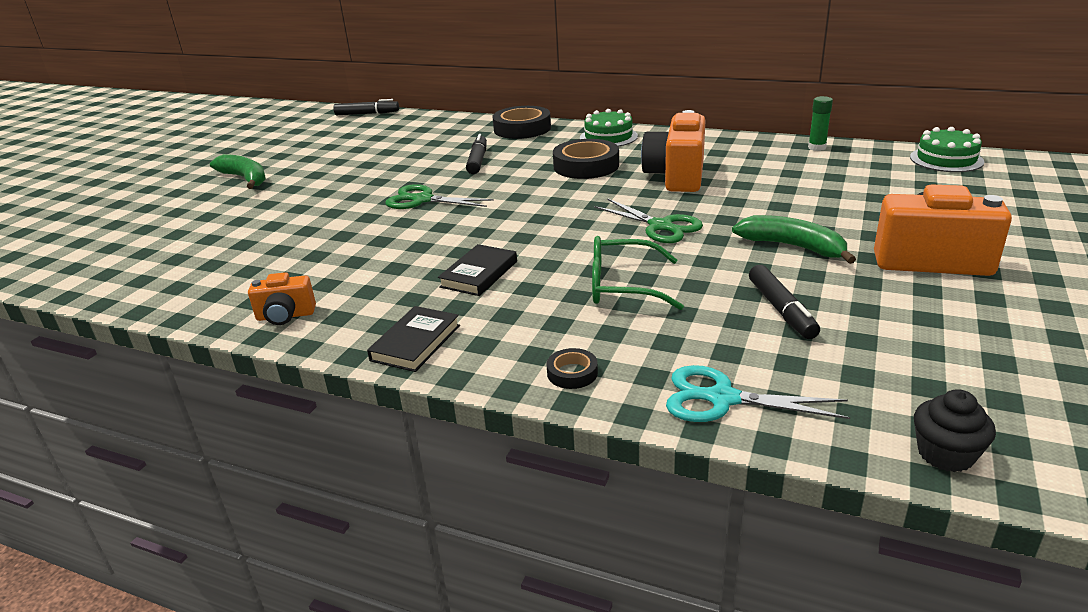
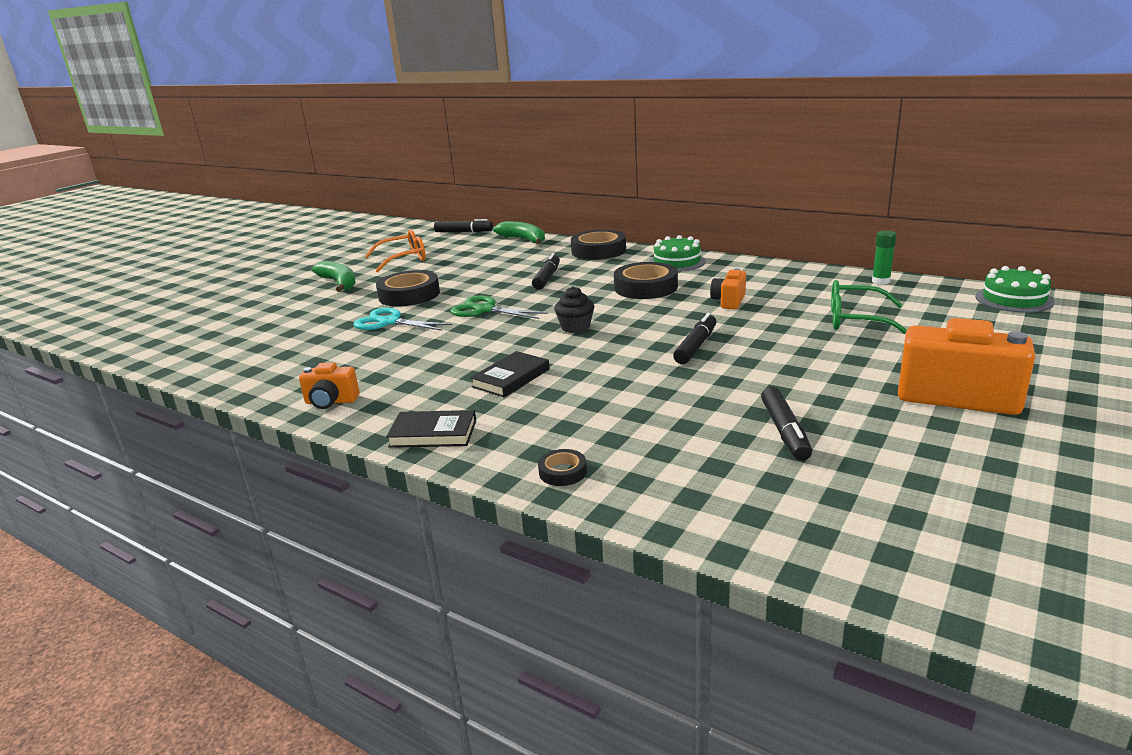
camera: 10 degrees right, 5 degrees down
(309, 148) = (403, 259): none -> orange glasses
(331, 188) = (409, 295): none -> black tape
(416, 343) = (433, 433): black book -> black book turned 60 degrees clockwise
(624, 286) = (640, 398): green glasses -> green glasses (857, 320)
(660, 226) = (696, 346): green scissors -> black marker
(676, 176) = (729, 301): orange camera -> orange camera, size x0.53
(722, 399) = (695, 508): turquoise scissors -> turquoise scissors (389, 322)
(793, 247) = (819, 373): green banana -> green banana (524, 240)
(945, 454) = (899, 581): black cupcake -> black cupcake (575, 327)

